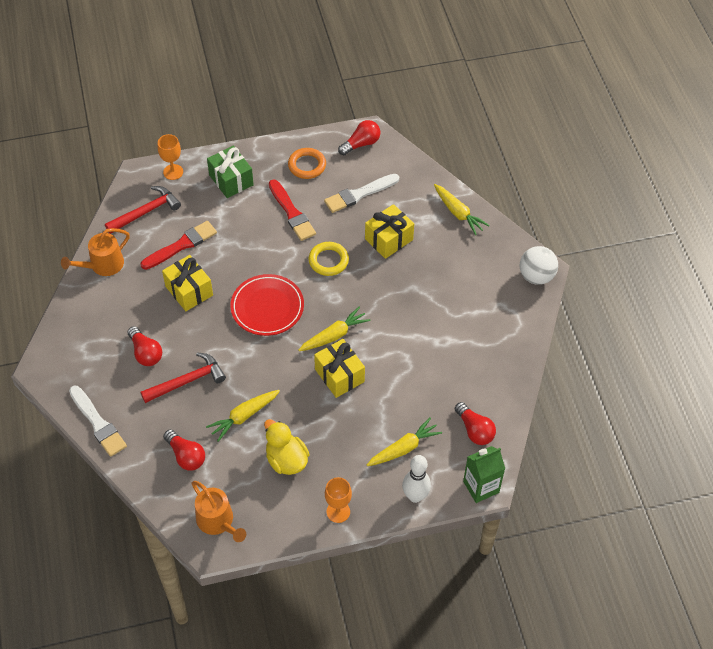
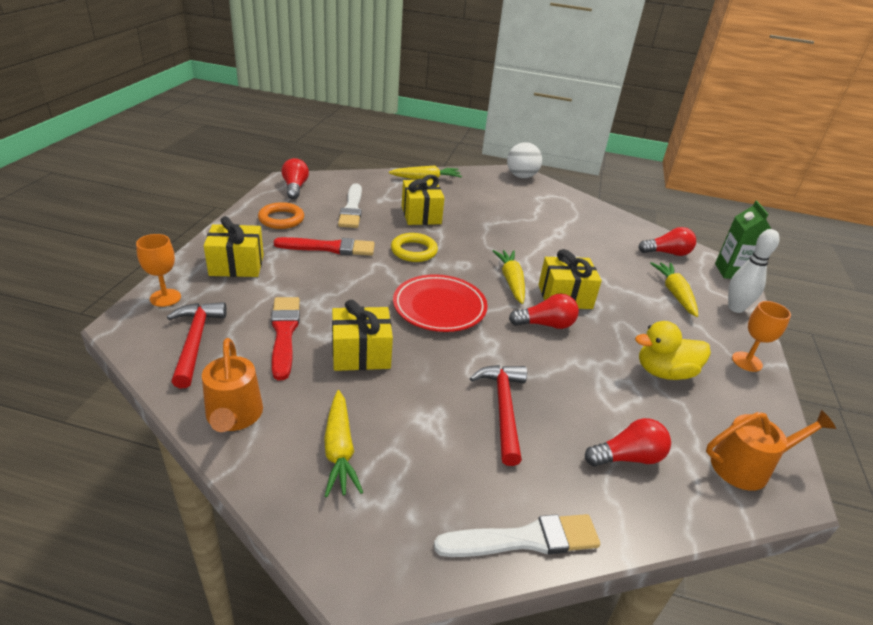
camera: 65 degrees left, 20 degrees down
(145, 353) = (428, 431): red light bulb -> red light bulb (545, 324)
(231, 180) = (236, 265): green gift -> yellow gift
(244, 416) = (586, 381): yellow carrot -> yellow carrot (339, 450)

